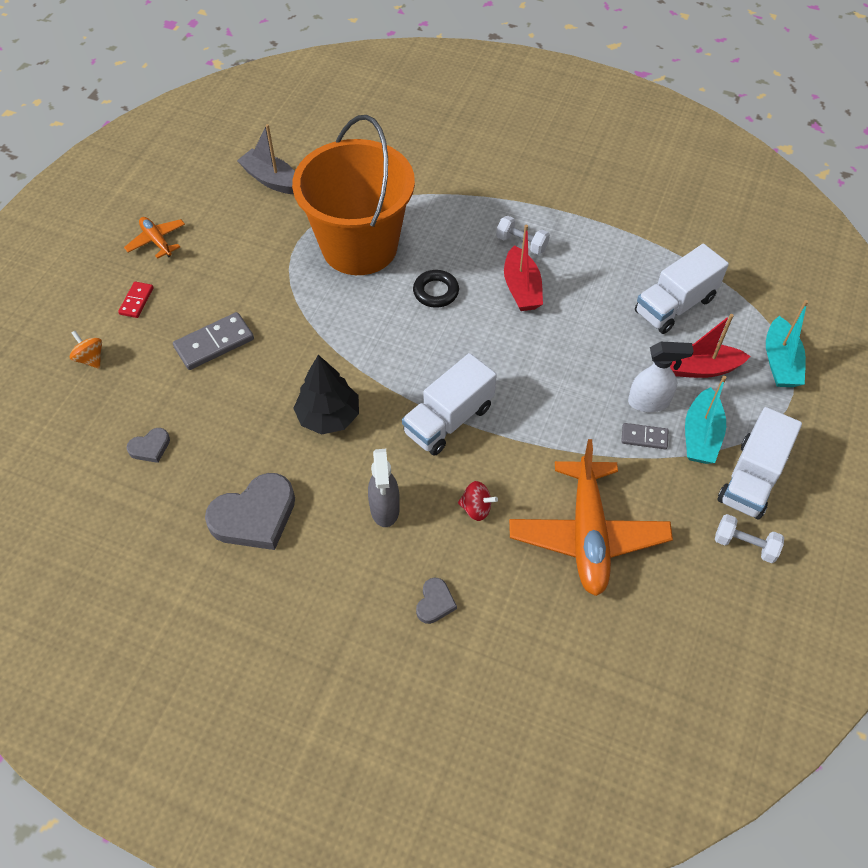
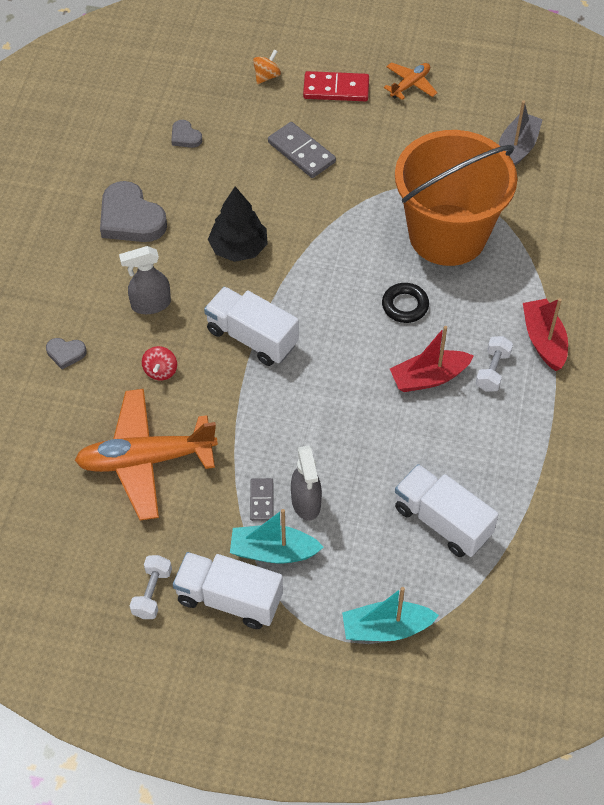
camera: 80 degrees right, 0 degrees up
(136, 301) = (336, 89): red domino -> red domino, size x1.71
(649, 402) = (306, 503): white spray bottle -> grey spray bottle
(699, 368) = (360, 548): red boat -> red boat (544, 340)

